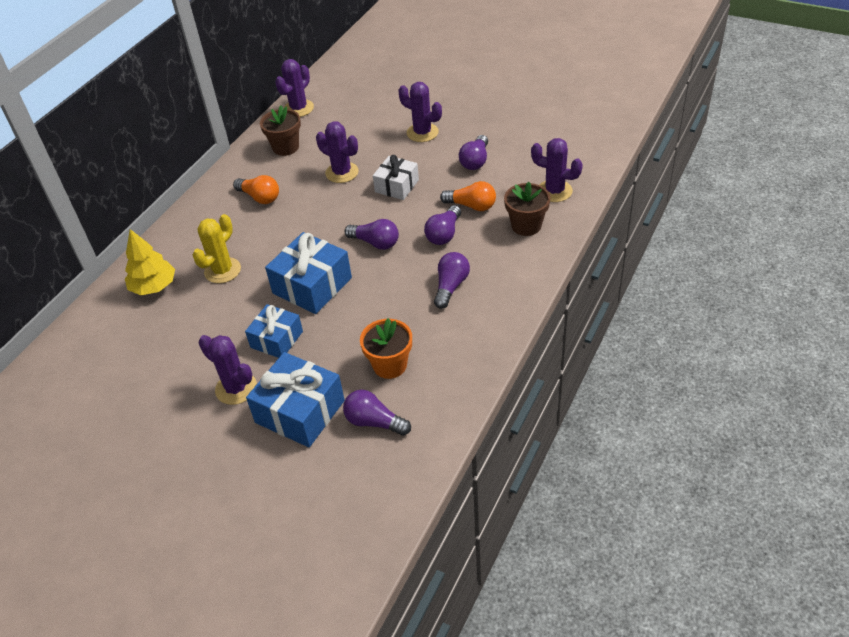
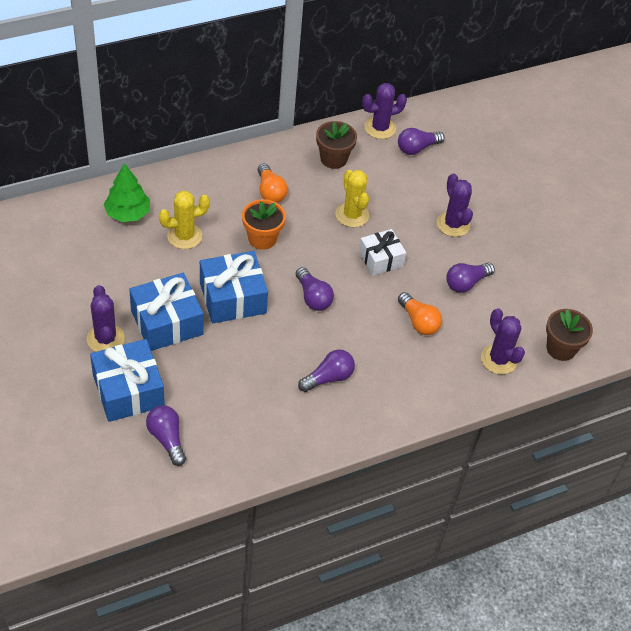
camera: 30 degrees right, 5 degrees up
(154, 286) = (128, 213): yellow tree -> green tree
(276, 339) = (167, 322): blue gift -> blue gift, size x1.56
(342, 172) = (352, 215): purple cactus -> yellow cactus
(390, 365) = (220, 405): orange flower pot -> orange flower pot (262, 238)
(444, 234) = (371, 330): purple light bulb -> purple light bulb (417, 148)
(526, 225) = (441, 372): brown flower pot -> brown flower pot (561, 348)

